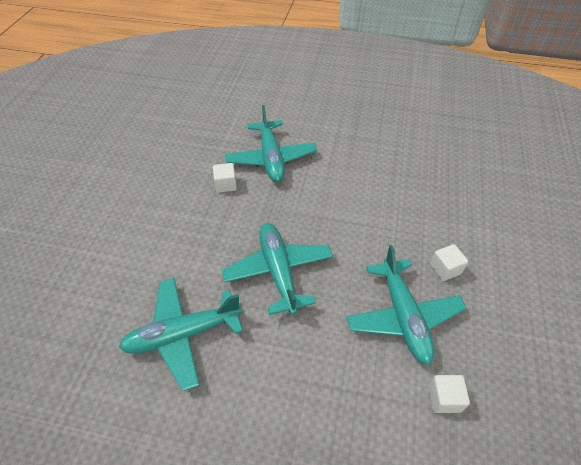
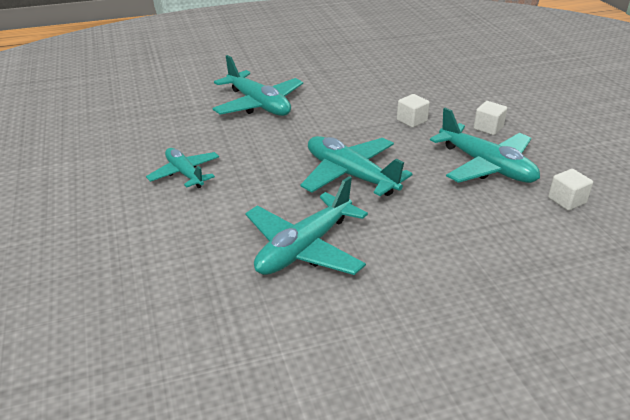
camera: 30 degrees left, 15 degrees down
(163, 213) = (185, 174): none -> turquoise plane
(226, 185) = (231, 135): white cube -> white cube (411, 120)

